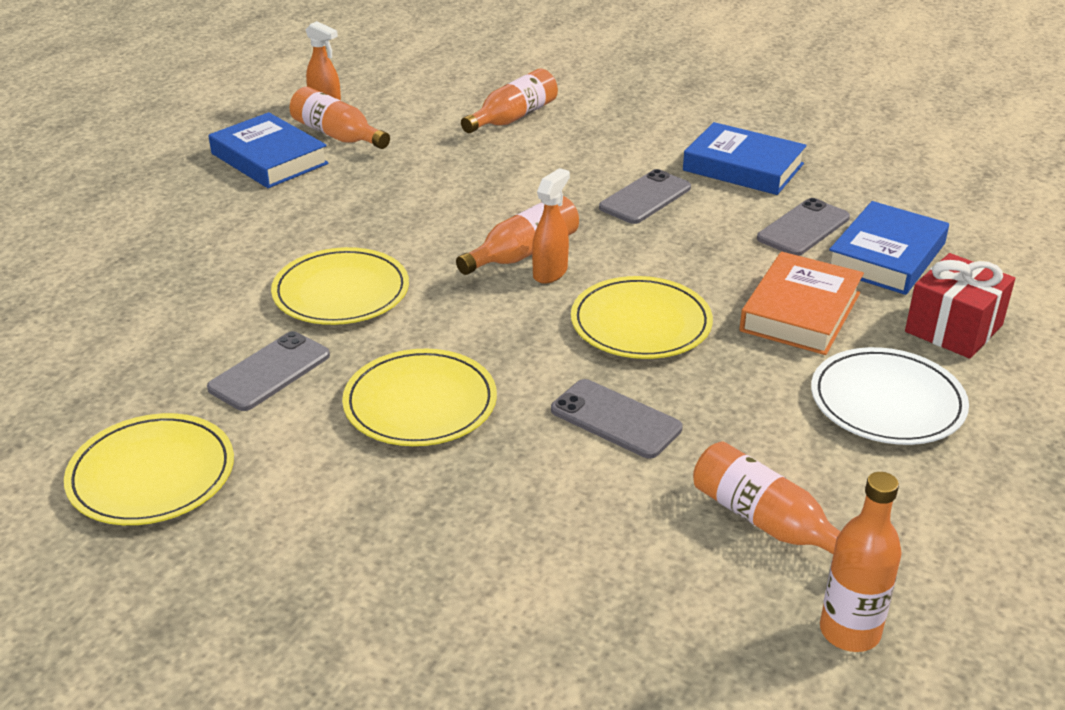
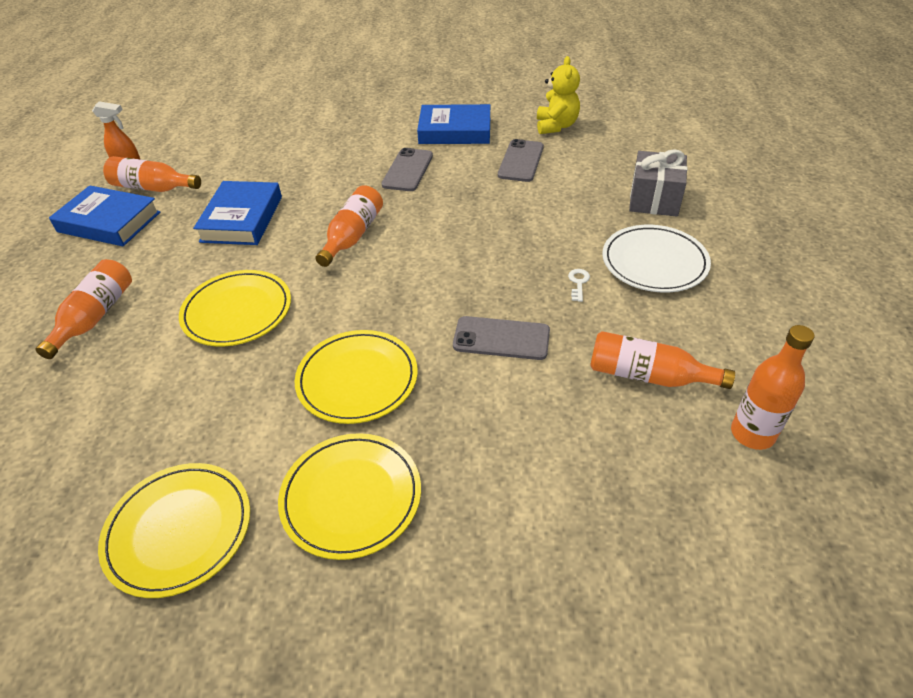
camera: 25 degrees left, 10 degrees up
(269, 372) = (222, 398): grey phone -> none
(513, 117) = (277, 138): orange bottle -> orange bottle (95, 317)
(550, 273) = (382, 244): orange spray bottle -> none
(641, 323) = (468, 261): yellow plate -> yellow plate (351, 497)
(762, 392) = (578, 283): none -> white key
(800, 312) = (560, 218): orange book -> none
(886, 256) = (582, 165): blue book -> blue book (242, 219)
(889, 198) = (556, 126): none -> yellow teddy bear
(953, 328) = (654, 200): red gift -> grey gift

